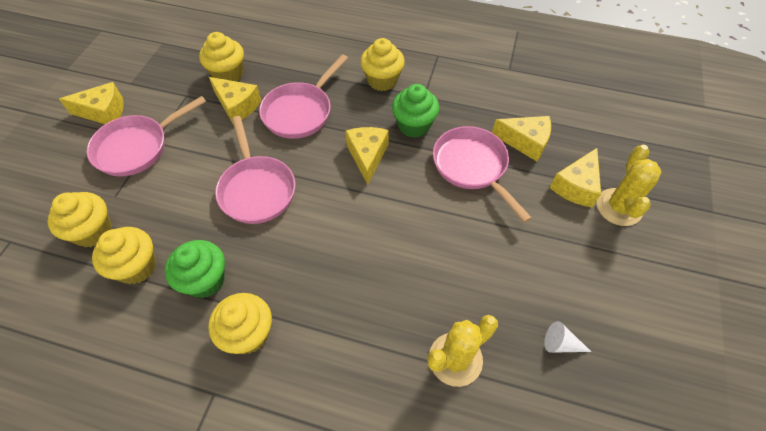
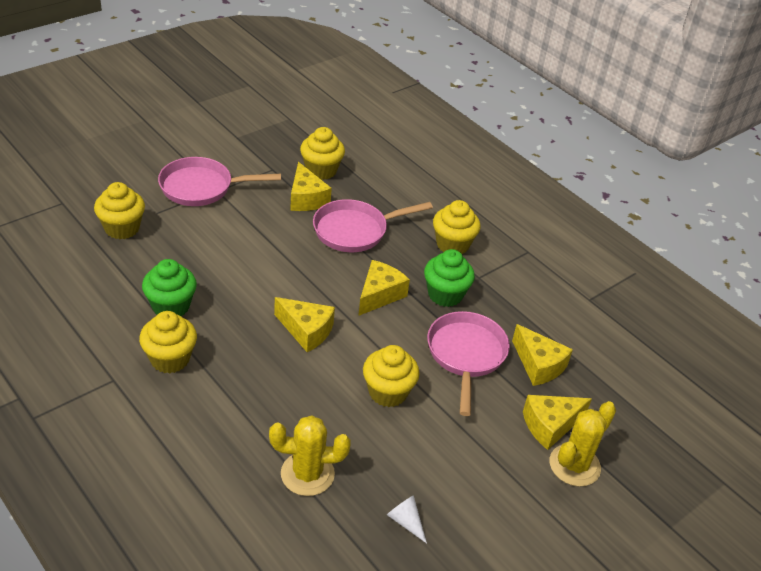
camera: 30 degrees right, 15 degrees down
(104, 112) = (199, 149): yellow cheese -> yellow cheese (306, 331)
(137, 267) = (131, 269): yellow cupcake -> yellow cupcake (388, 392)
(256, 189) = (265, 267): pink pan -> none

